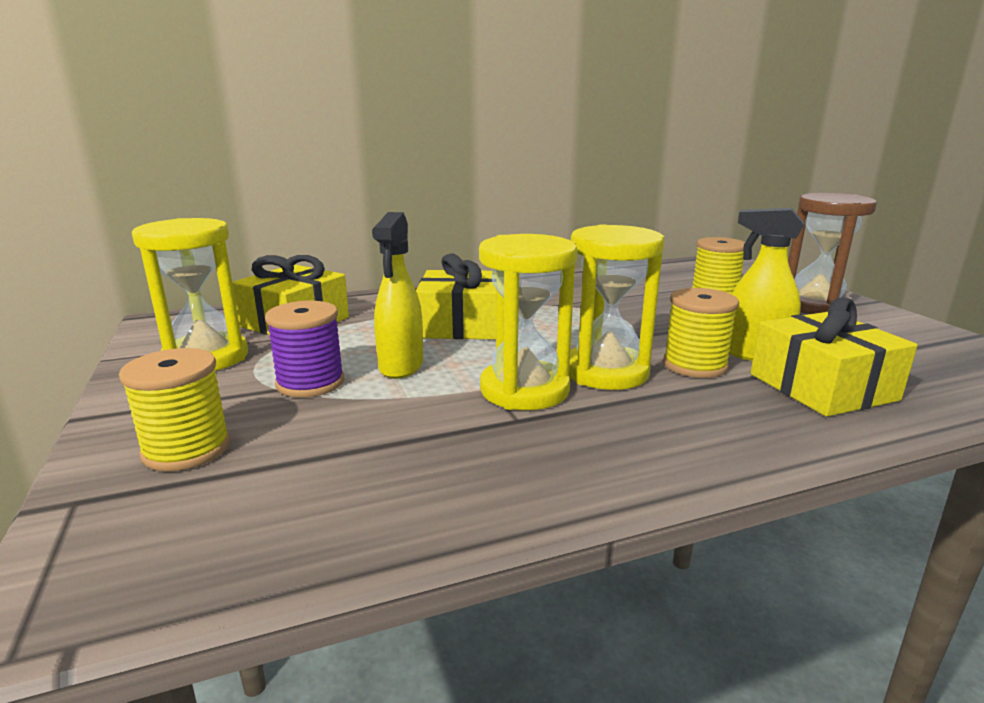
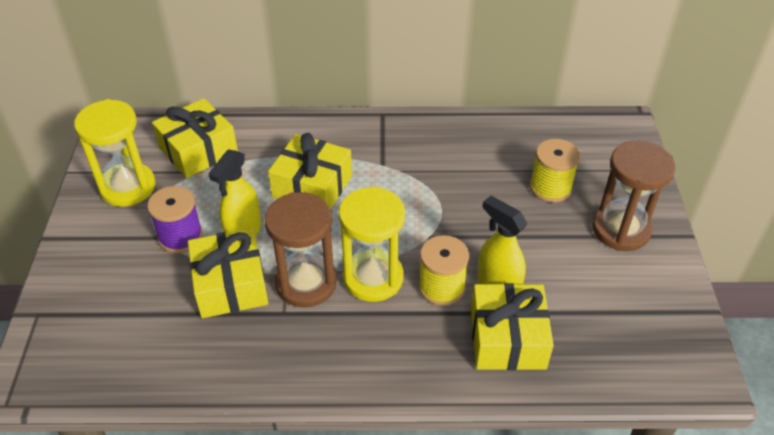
camera: 20 degrees right, 25 degrees up
(187, 449) = (95, 286): yellow spool -> none
(417, 409) = (231, 285): none -> yellow gift
(524, 390) = (306, 283): yellow hourglass -> brown hourglass

